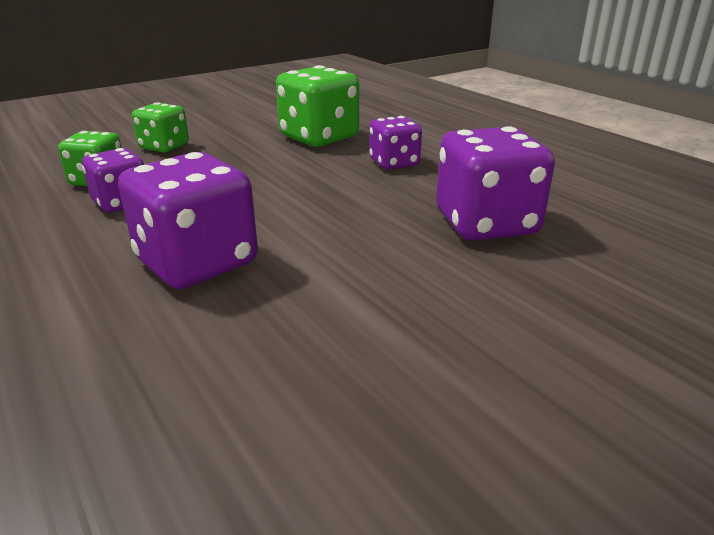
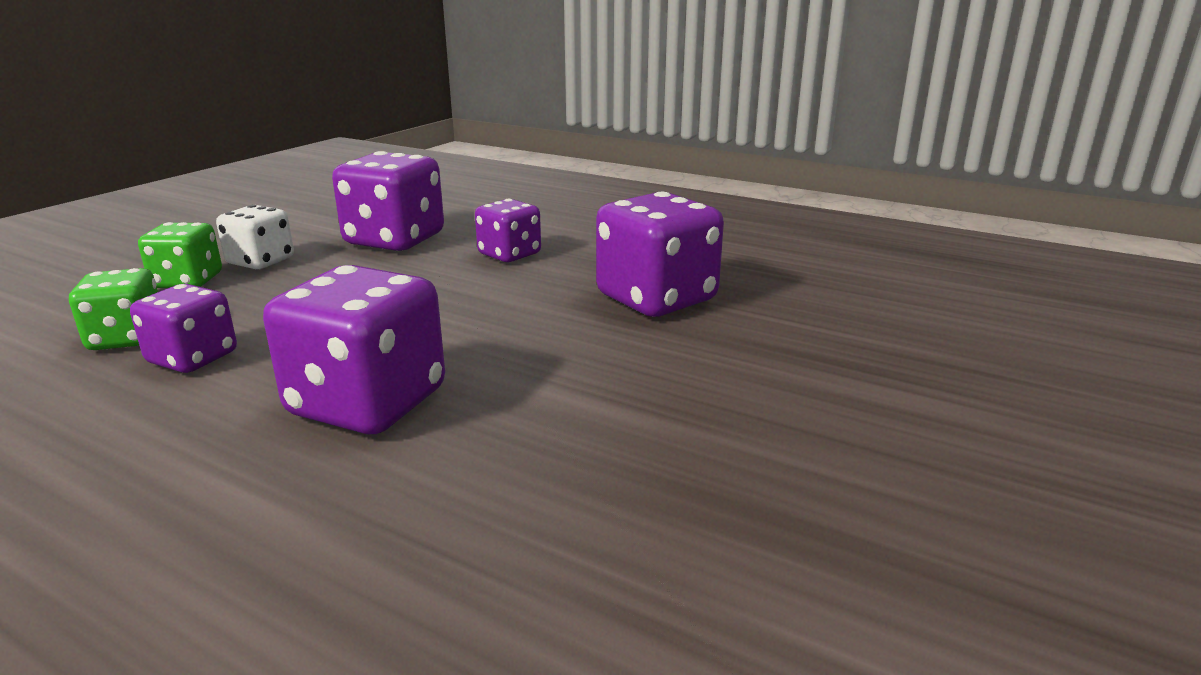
camera: 25 degrees left, 5 degrees down
(218, 140) = (261, 261): none -> white dice
(319, 137) = (395, 240): green dice -> purple dice

